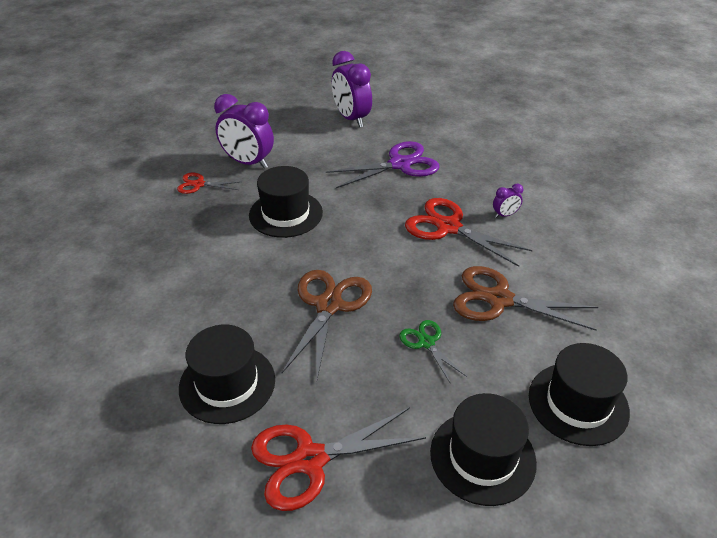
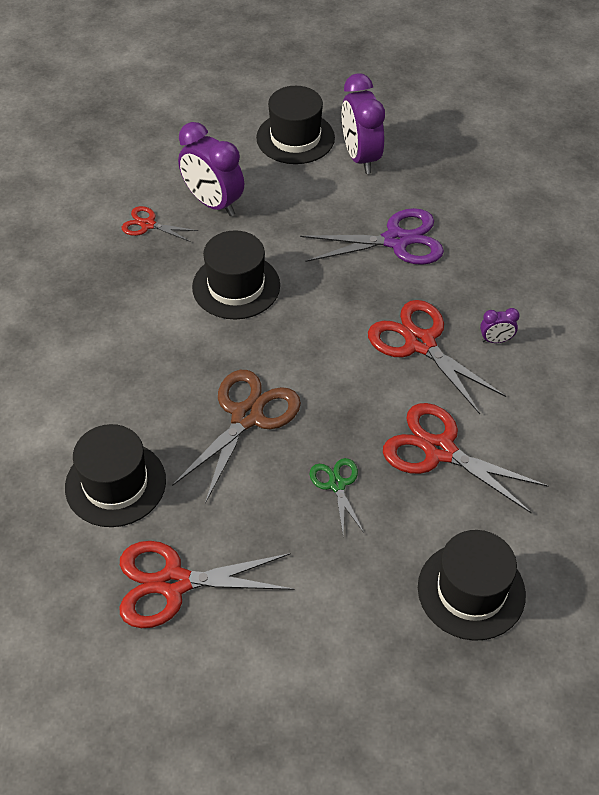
camera: 15 degrees right, 10 degrees up
(482, 457) = (345, 622): black hat -> black hat (295, 138)
(499, 299) = (439, 450): brown scissors -> red scissors

